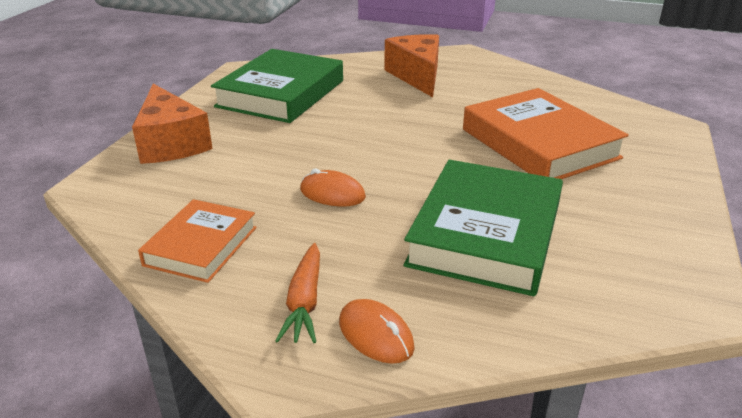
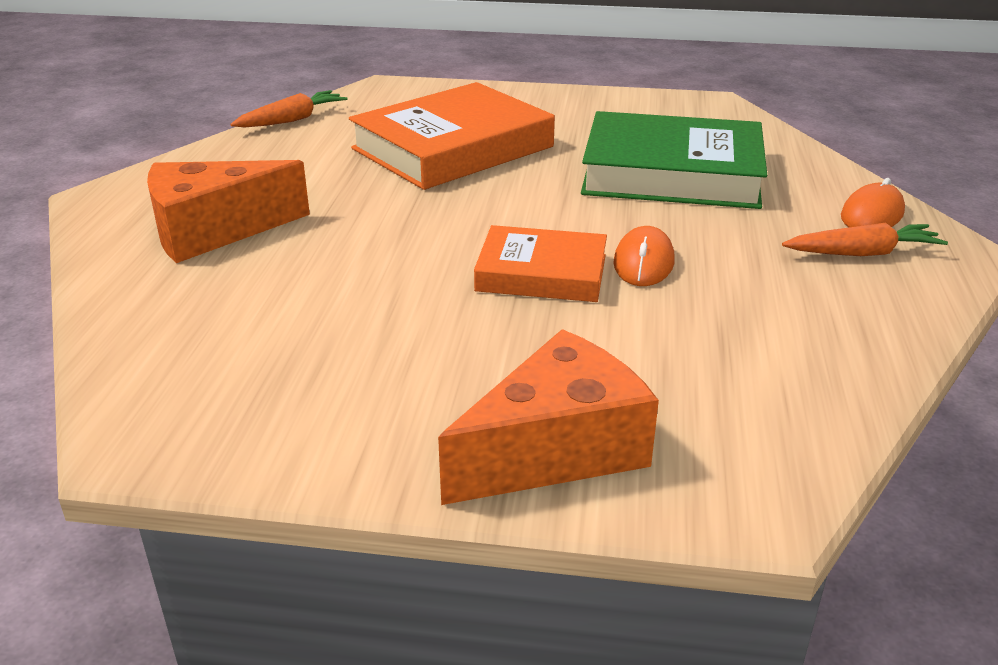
camera: 100 degrees left, 0 degrees up
(201, 246) = (829, 337): orange book -> orange book (541, 273)
(281, 93) = (294, 360): green book -> none
(587, 93) = (292, 120): none -> orange carrot

